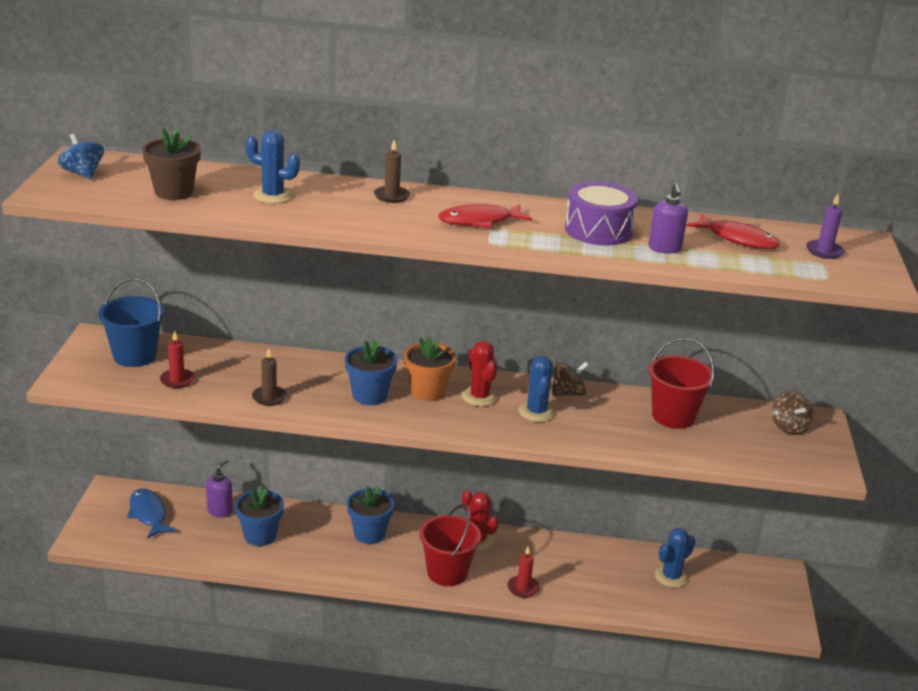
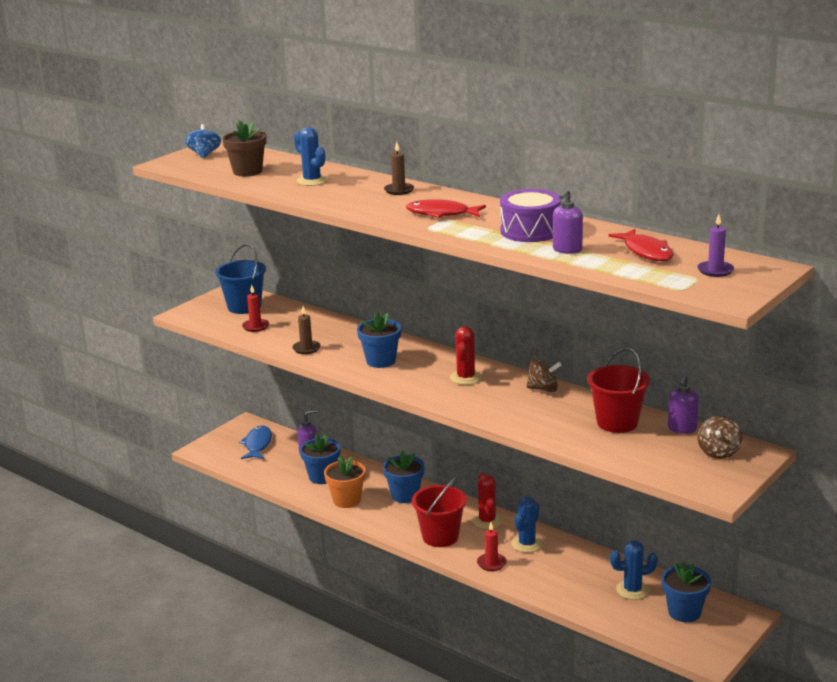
camera: 35 degrees right, 5 degrees down
(428, 392) = (428, 367): orange flower pot -> orange flower pot (347, 500)
(536, 412) = (500, 396): blue cactus -> blue cactus (527, 544)
(732, 586) = (684, 612): none -> blue flower pot
(734, 409) = (682, 429): none -> purple soap dispenser

